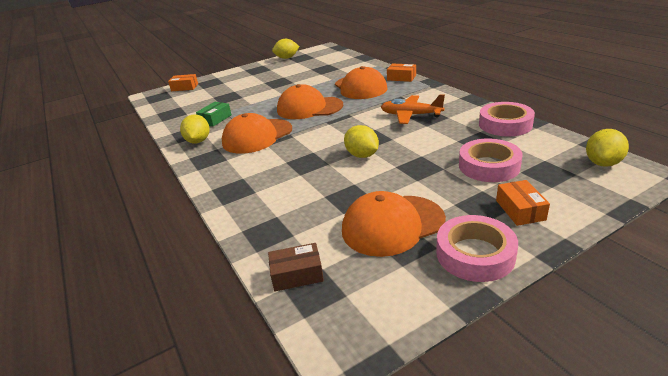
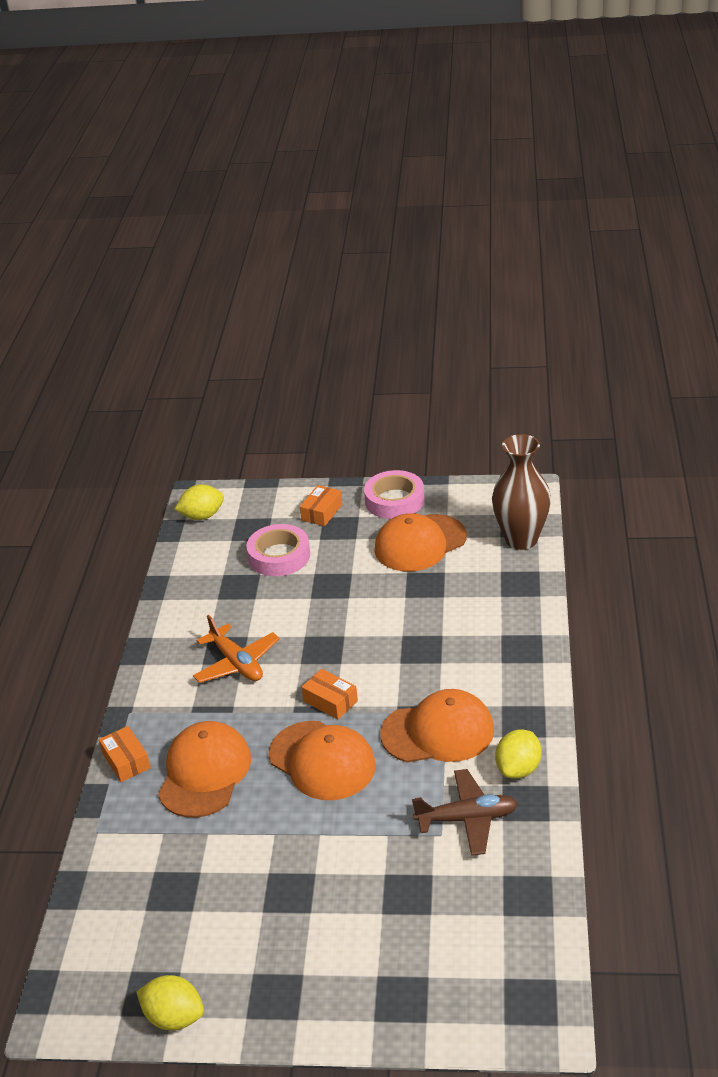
camera: 145 degrees left, 5 degrees up
(184, 87) = (461, 1011): orange box -> orange box (330, 701)
(215, 119) = (467, 819): green box -> brown plane
(297, 274) = (521, 539): brown box -> brown vase
(362, 155) = (360, 628): yellow lemon -> none
(392, 225) = (420, 543): orange cap -> orange cap turned 135 degrees clockwise
(505, 124) = (184, 593): pink tape -> none

